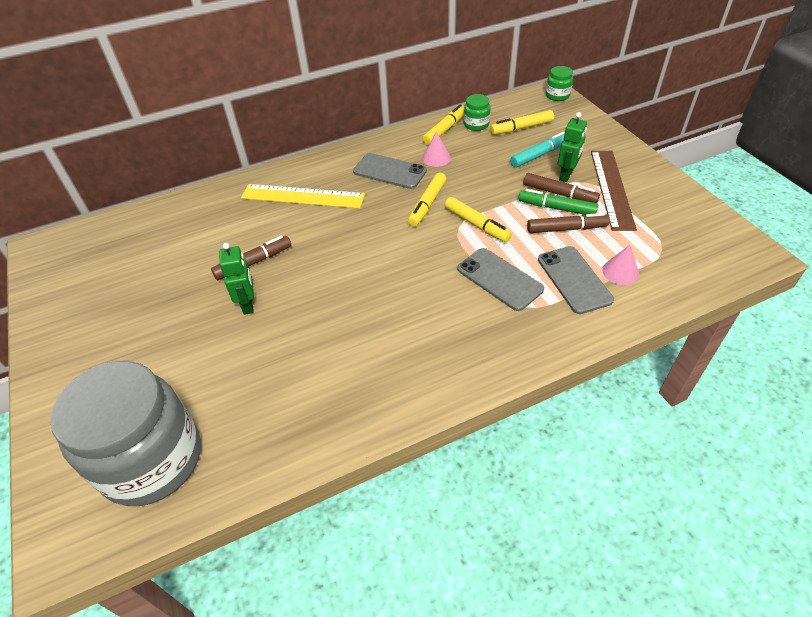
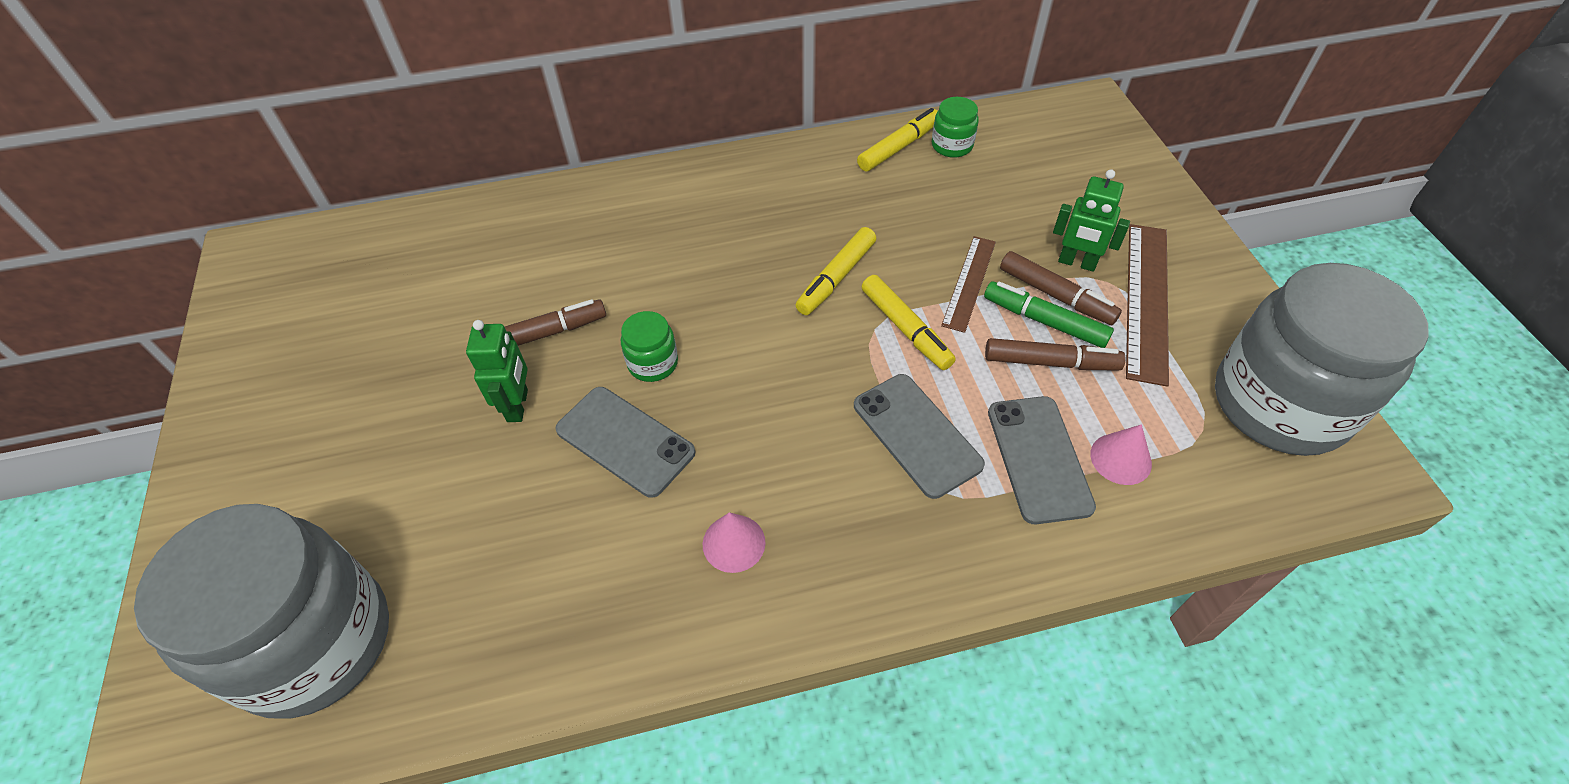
camera: 10 degrees right, 5 degrees up
(303, 196) = (646, 231): yellow ruler -> none
(389, 171) = (792, 209): grey phone -> grey phone (625, 441)
(436, 158) = (872, 196): pink cone -> pink cone (734, 543)
(507, 195) = (969, 283): none -> brown ruler
(521, 128) = (1025, 163): yellow marker -> none
(539, 155) = (1041, 218): turquoise marker -> none
(557, 95) = (1100, 112): green jar -> green jar (653, 363)
(566, 175) = (1077, 263): green robot -> green robot turned 75 degrees clockwise
(700, 229) = (1280, 403): none -> grey jar

